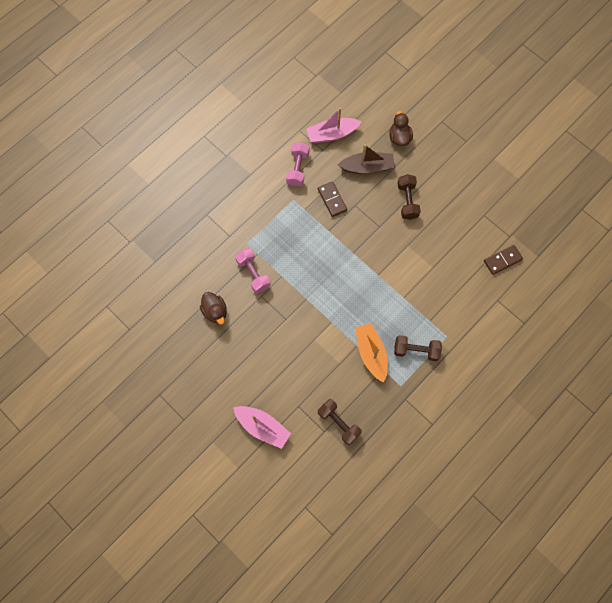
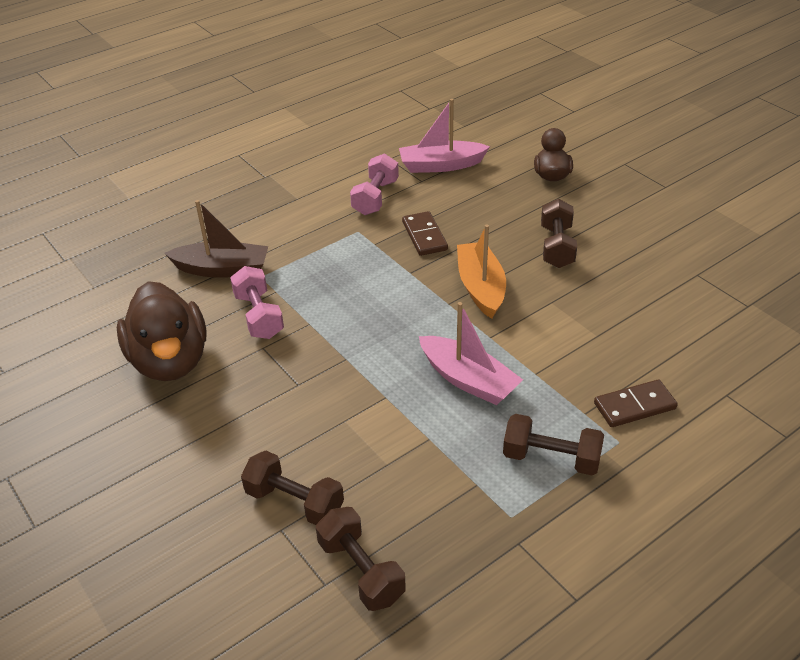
camera: 10 degrees right, 30 degrees down
(215, 311) = (170, 361): brown duck -> brown duck, size x1.78
(262, 427) = (192, 558): pink boat -> pink boat (468, 380)
(301, 391) = (294, 502): none -> brown dumbbell
(367, 167) = (492, 204): brown boat -> brown boat (222, 269)
(371, 353) = (456, 454): orange boat -> orange boat (481, 288)
(502, 260) = (735, 337): brown domino -> brown domino (634, 406)

